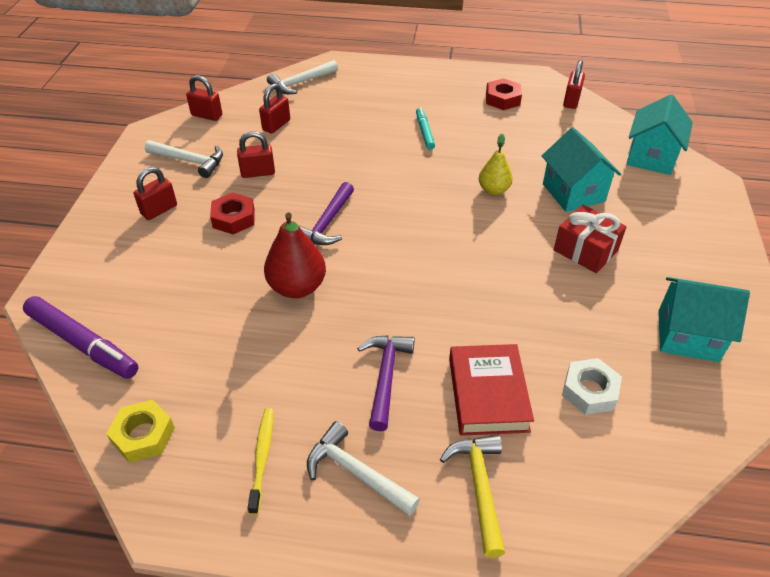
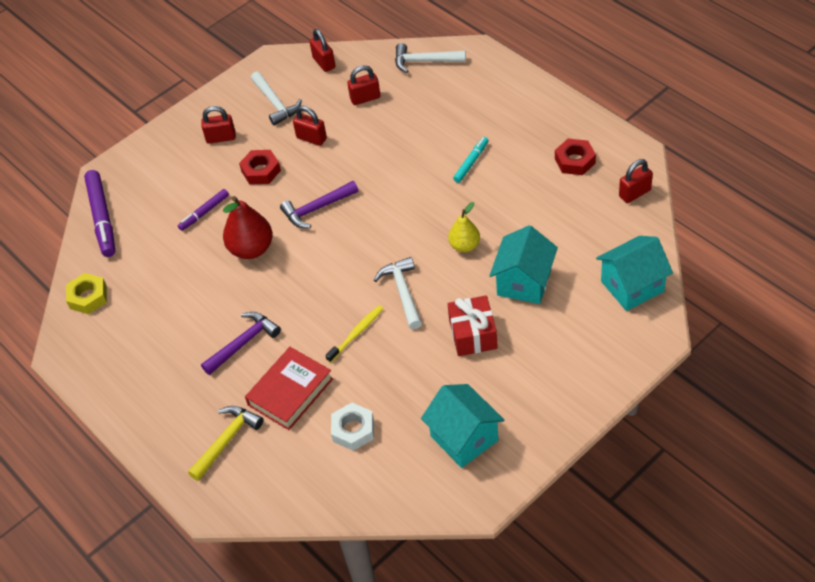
camera: 45 degrees right, 5 degrees up
(208, 280) = (204, 213): none -> purple marker
(262, 457) = (134, 349): yellow toothbrush -> yellow toothbrush (356, 333)
(356, 473) = (172, 389): white hammer -> white hammer (403, 292)

